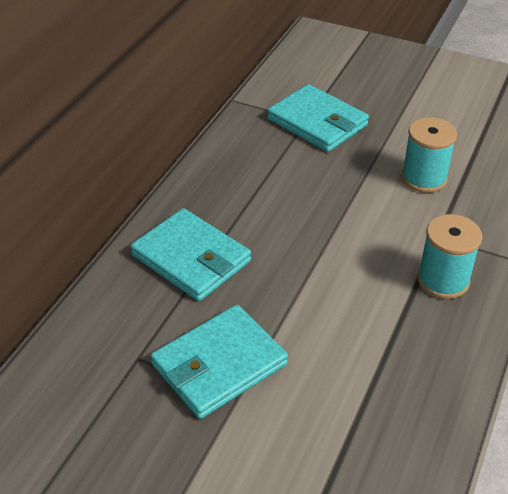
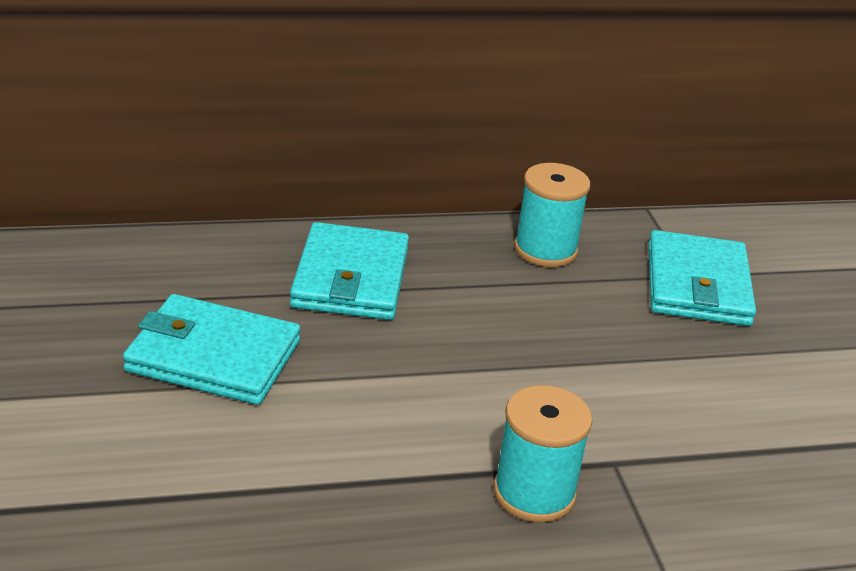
camera: 50 degrees right, 10 degrees down
(424, 178) = (712, 412): turquoise spool -> turquoise spool (545, 250)

